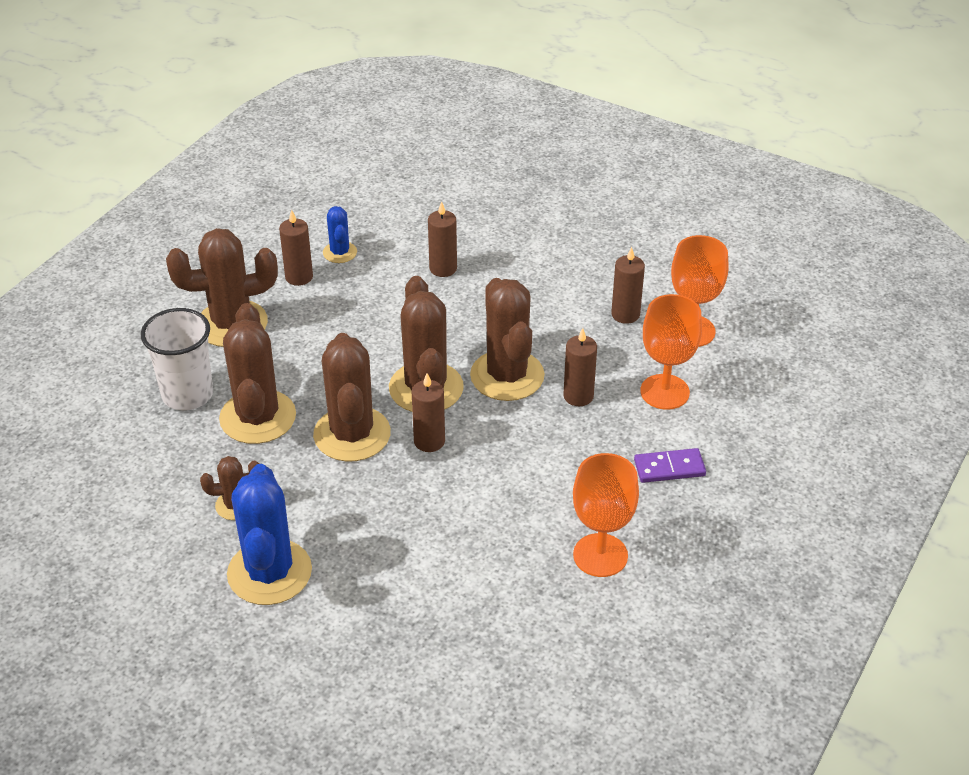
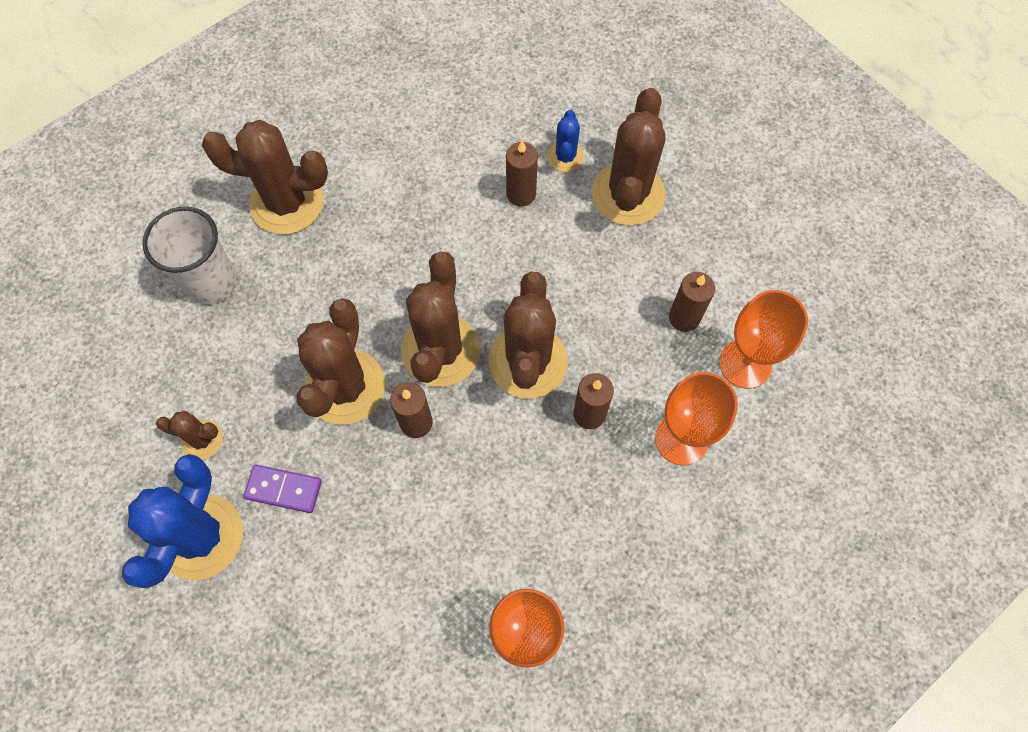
camera: 20 degrees right, 25 degrees up
(258, 417) = (265, 334): brown cactus -> brown cactus (628, 194)
(299, 277) = (374, 161): brown candle -> none
(340, 252) = (427, 140): blue cactus -> blue cactus (565, 157)
(669, 468) = (643, 545): purple domino -> purple domino (283, 489)

